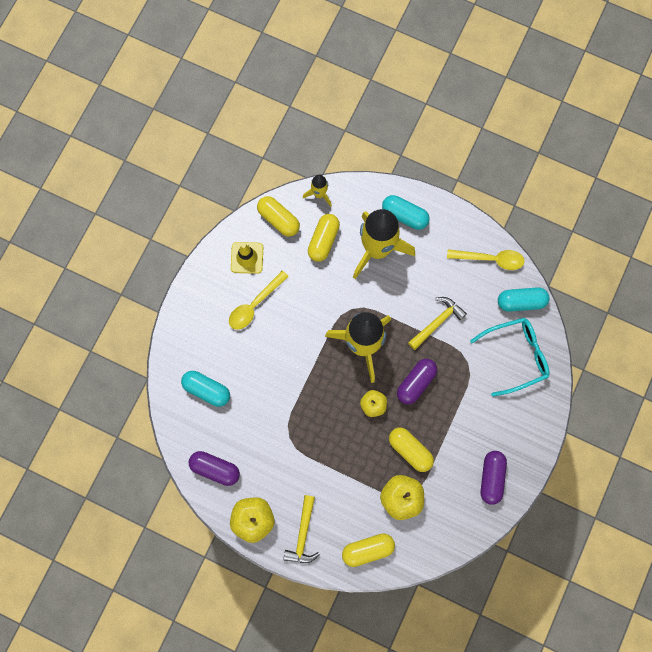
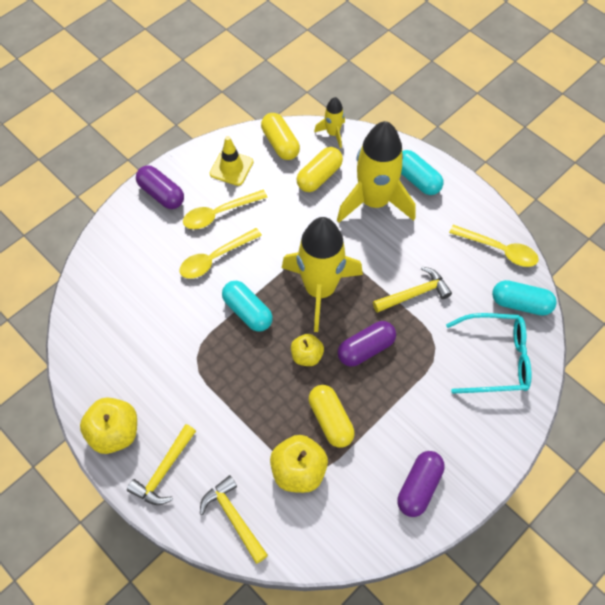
camera: 20 degrees right, 15 degrees down
(207, 390) = (129, 279): turquoise capsule -> turquoise capsule (247, 311)
(215, 469) = (98, 363): purple capsule -> purple capsule (161, 194)
(268, 347) = (215, 258): none -> yellow spoon
(367, 549) = (233, 517): yellow capsule -> yellow hammer

